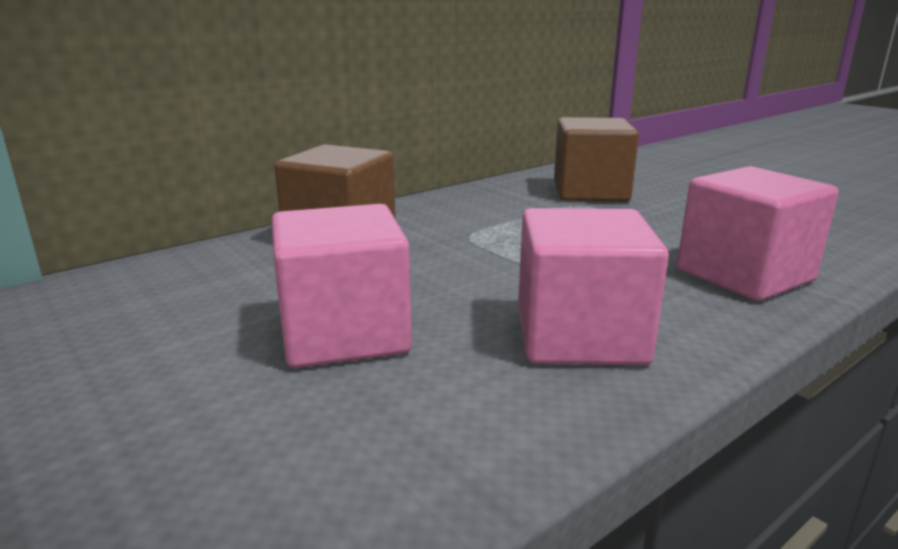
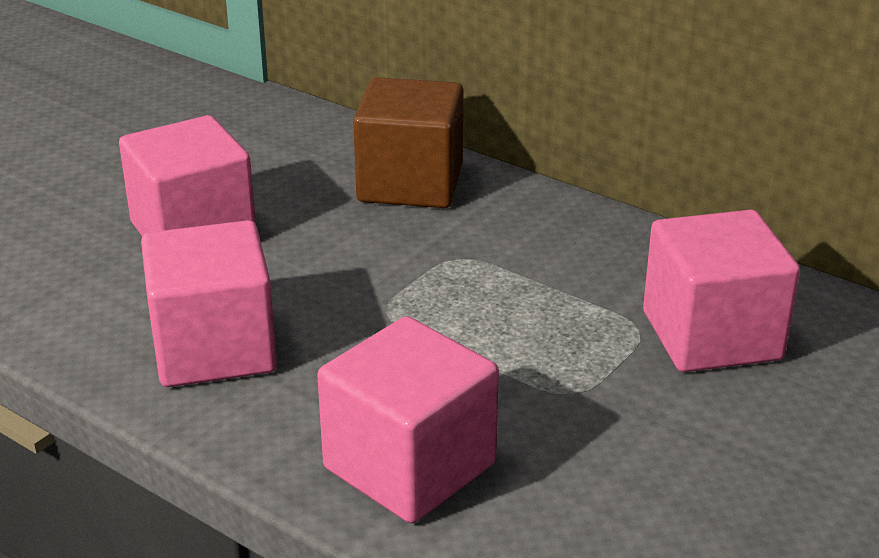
camera: 75 degrees right, 10 degrees up
(590, 192) = (711, 336): brown cube -> pink cube

